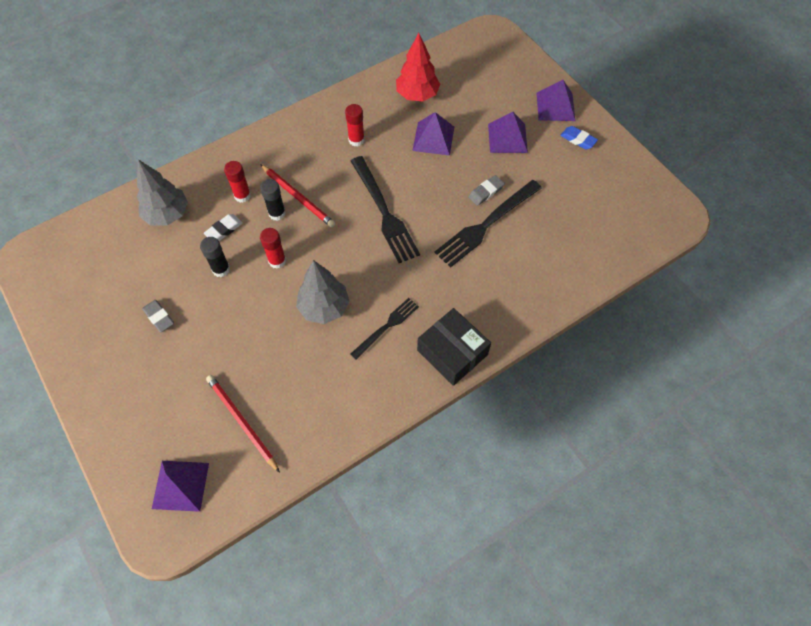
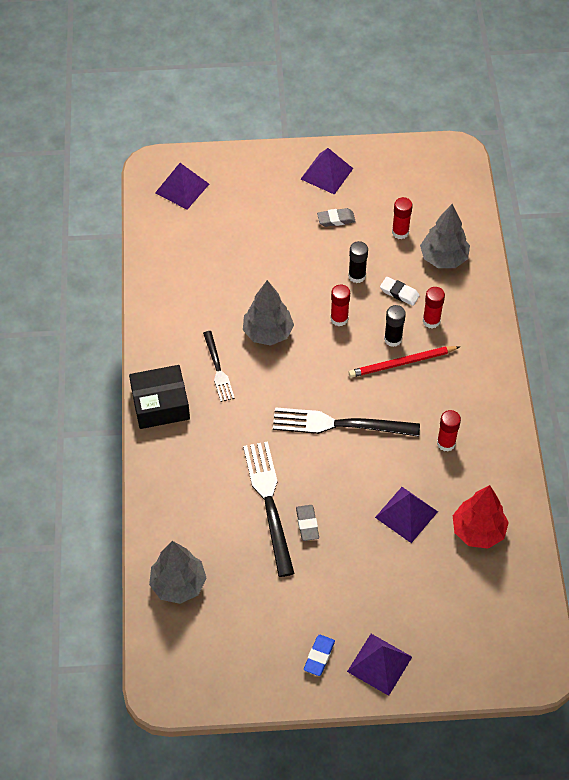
camera: 120 degrees right, 5 degrees down
(151, 259) = (400, 232): none -> red glue stick
(224, 230) = (399, 293): white eraser -> white eraser turned 45 degrees counterclockwise
(242, 422) = (204, 240): red pencil -> none
(507, 138) = (364, 586): purple pyramid -> purple pyramid (326, 173)
(578, 140) = (319, 656): blue eraser -> blue eraser turned 45 degrees counterclockwise
(597, 248) = (178, 584): none -> grey tree

